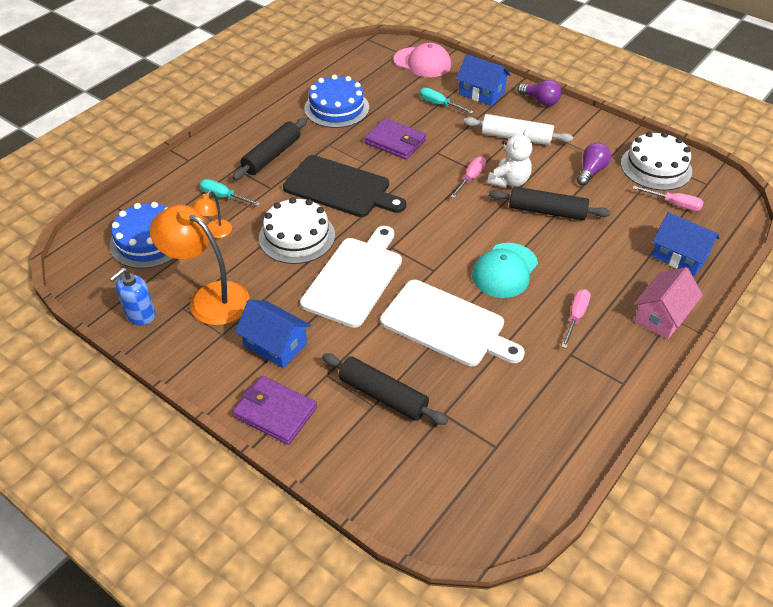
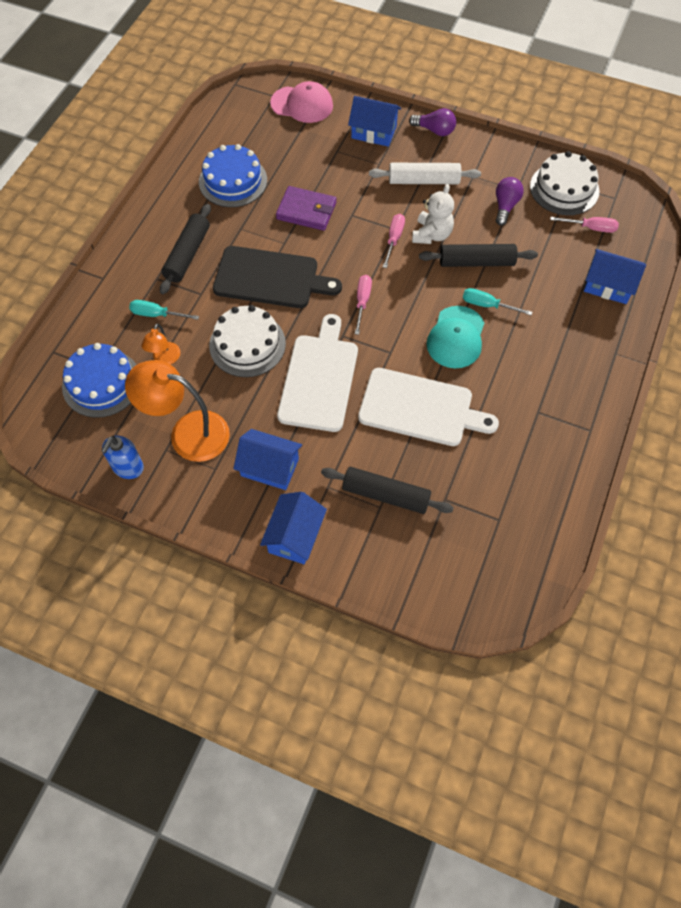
camera: 15 degrees left, 15 degrees up
(275, 412) = (295, 536): purple wallet -> blue house
(439, 104) = (336, 155): turquoise screwdriver -> turquoise screwdriver (487, 305)
(575, 317) = (532, 372): pink screwdriver -> pink screwdriver (362, 302)
(661, 316) = (607, 353): pink house -> none

